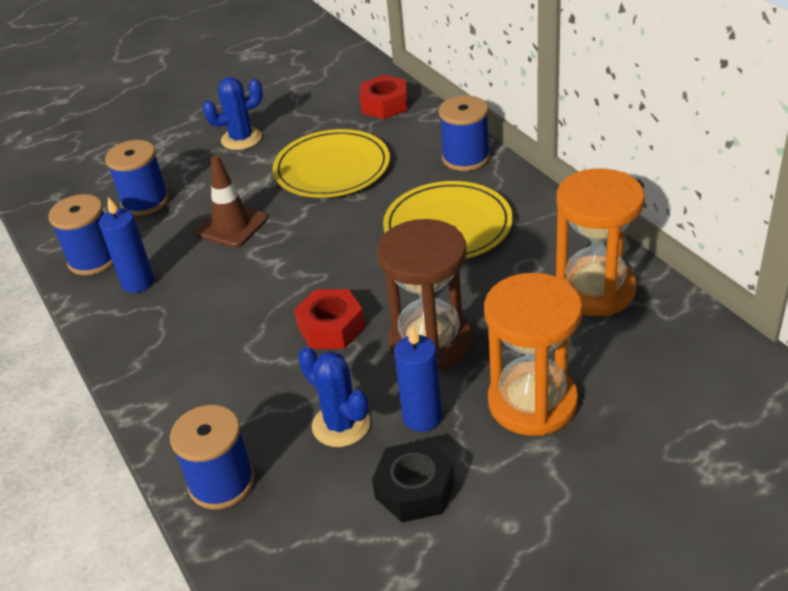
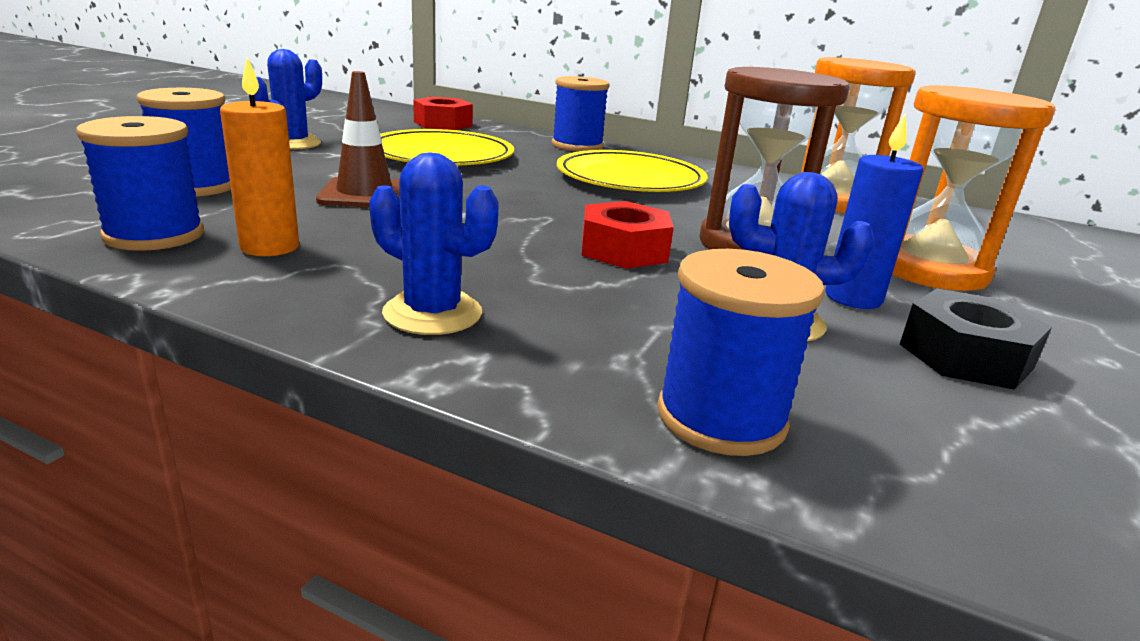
camera: 40 degrees left, 15 degrees down
(138, 282) = (269, 247): blue candle -> orange candle
(167, 365) = (432, 313): none -> blue cactus

